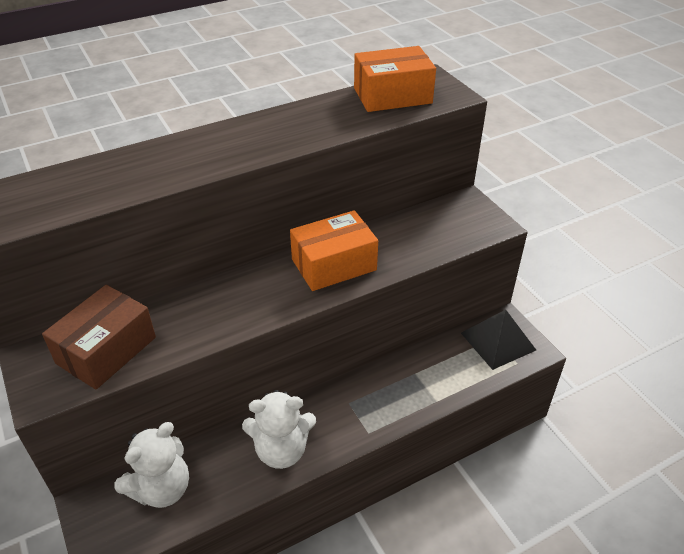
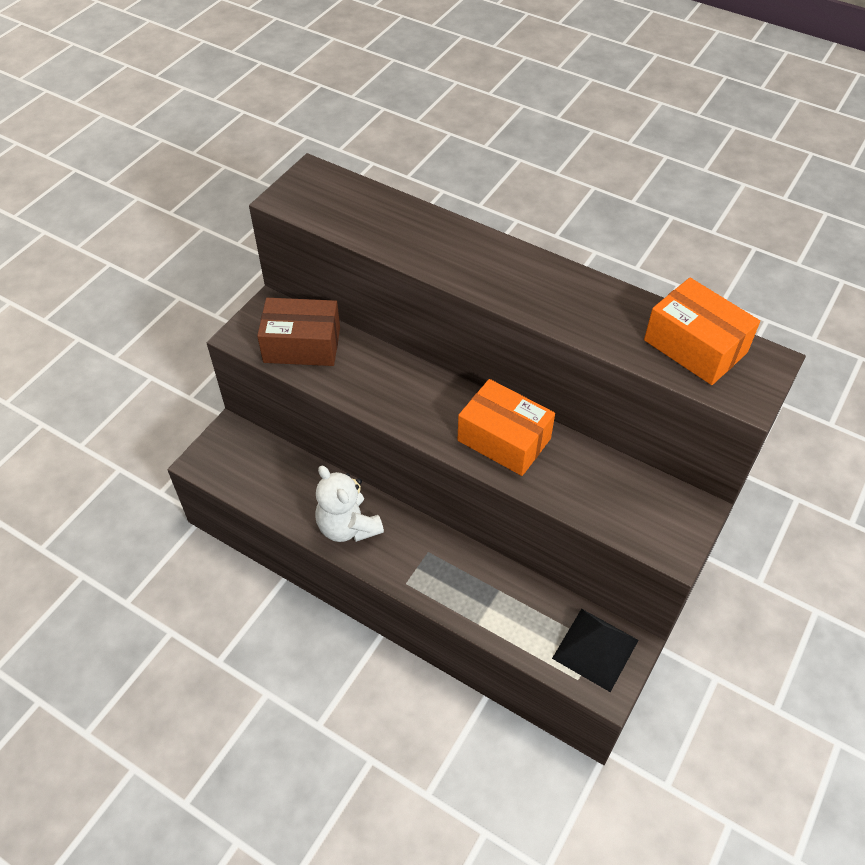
camera: 60 degrees right, 10 degrees up
(161, 488) = (267, 467): white teddy bear -> none

